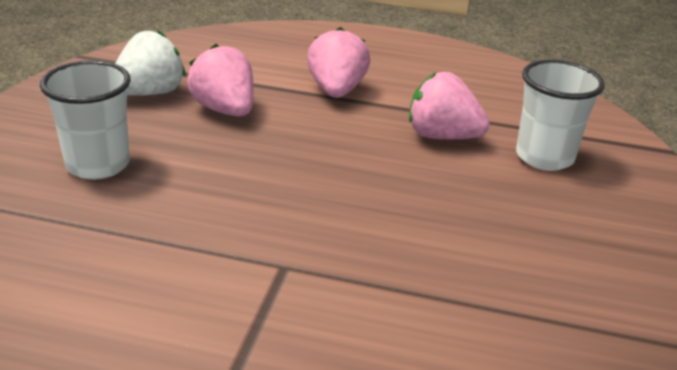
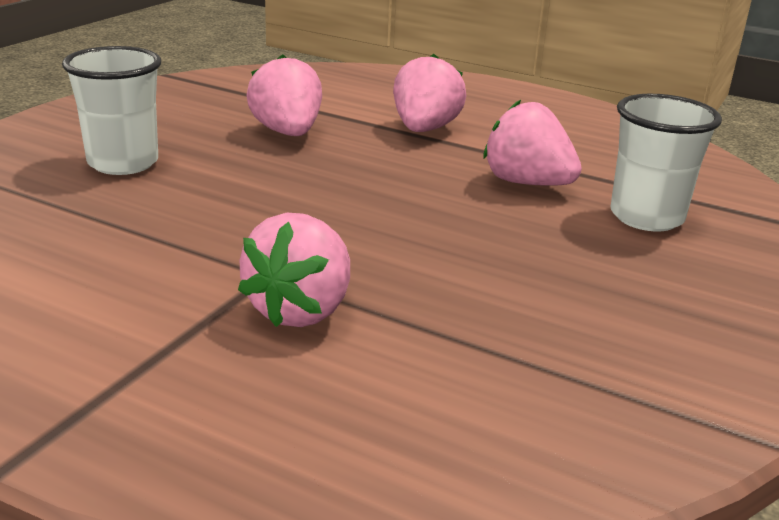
camera: 15 degrees right, 5 degrees down
(150, 93) = (216, 110): white strawberry -> none
(330, 297) = (301, 310): none -> pink strawberry

